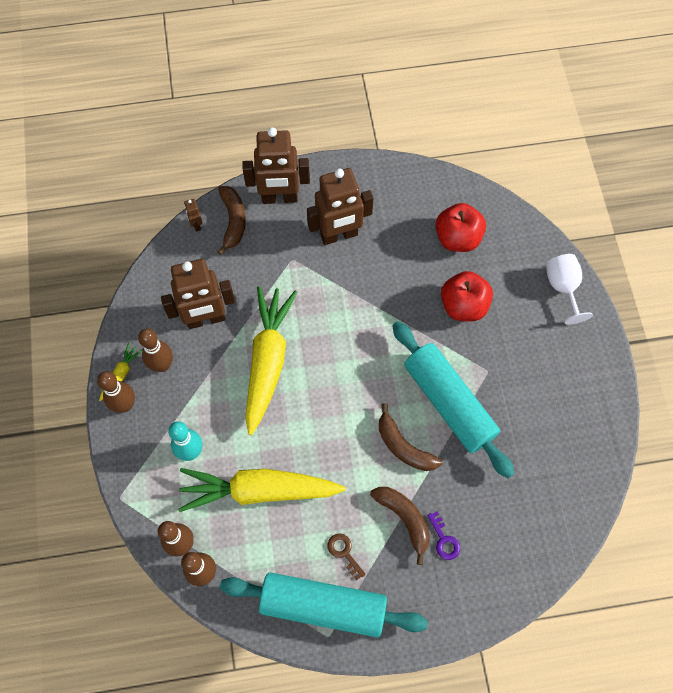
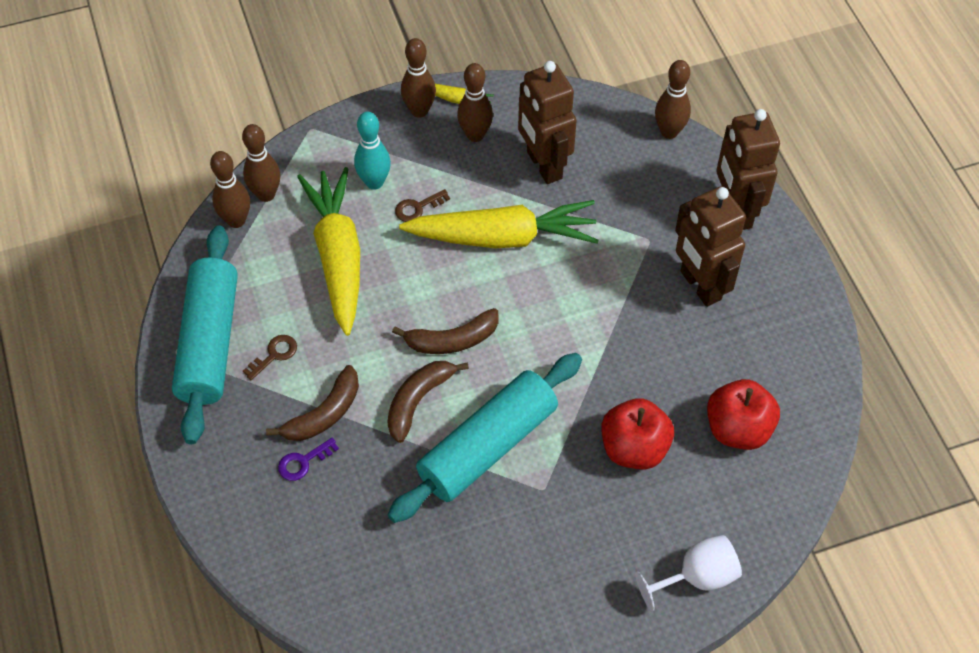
camera: 80 degrees right, 10 degrees down
(196, 225) = (669, 132): brown robot -> brown bowling pin
(225, 421) = (417, 208): none -> brown key
(233, 221) = (686, 168): brown banana -> brown banana (452, 340)

